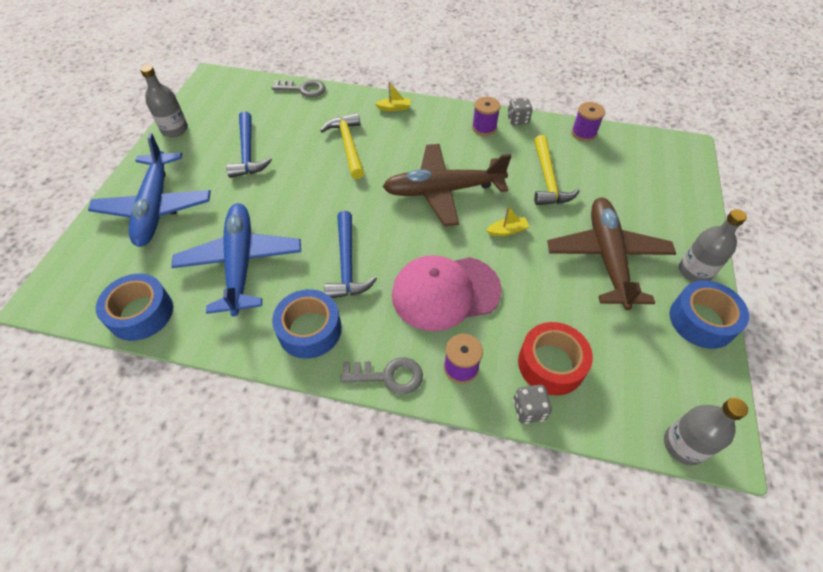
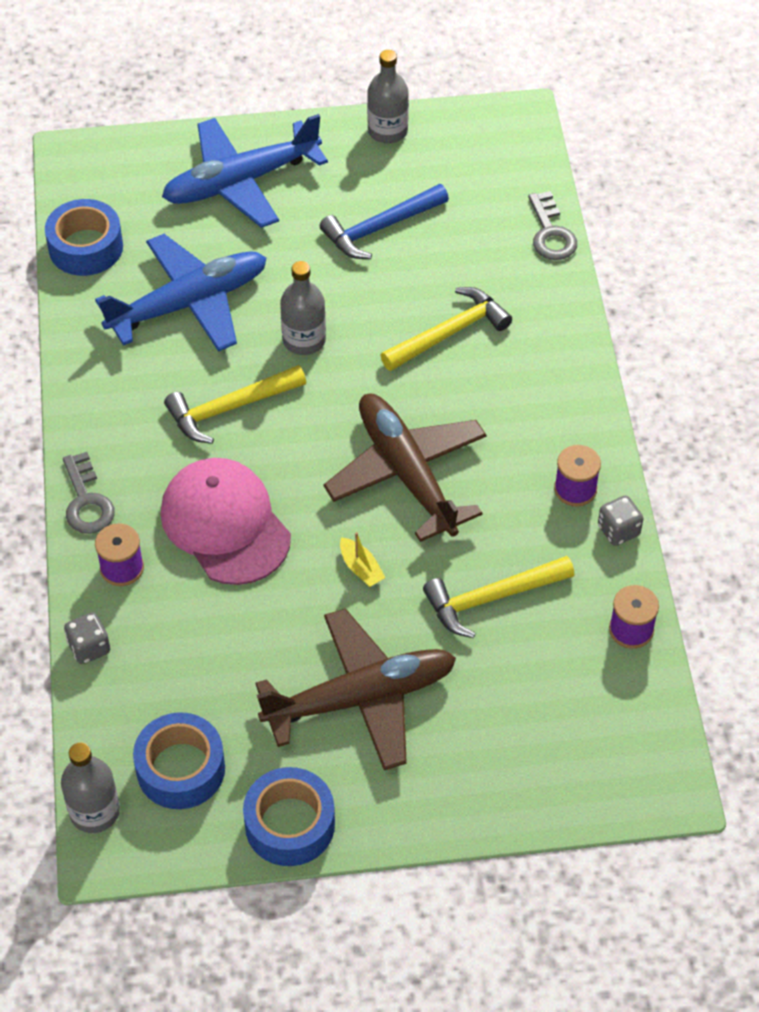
camera: 70 degrees right, 0 degrees up
(309, 330) = (120, 407): blue tape -> blue tape (181, 769)
(347, 263) = (230, 408): blue hammer -> yellow hammer
(394, 108) = (564, 360): yellow boat -> none
(551, 364) = (158, 659): red tape -> none
(694, 271) = (378, 812): grey bottle -> grey bottle (304, 340)

